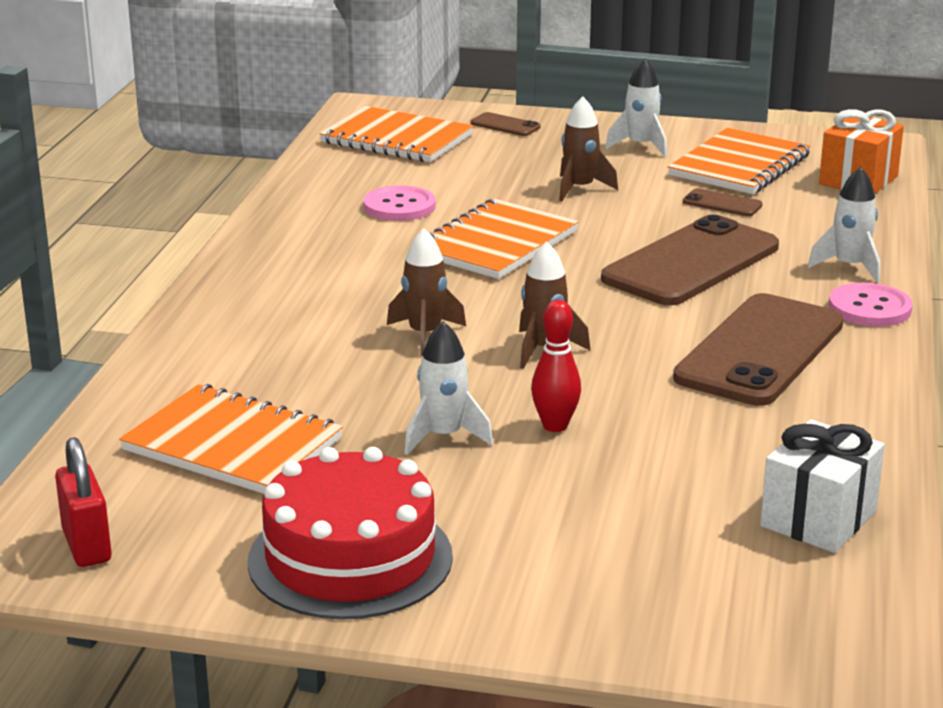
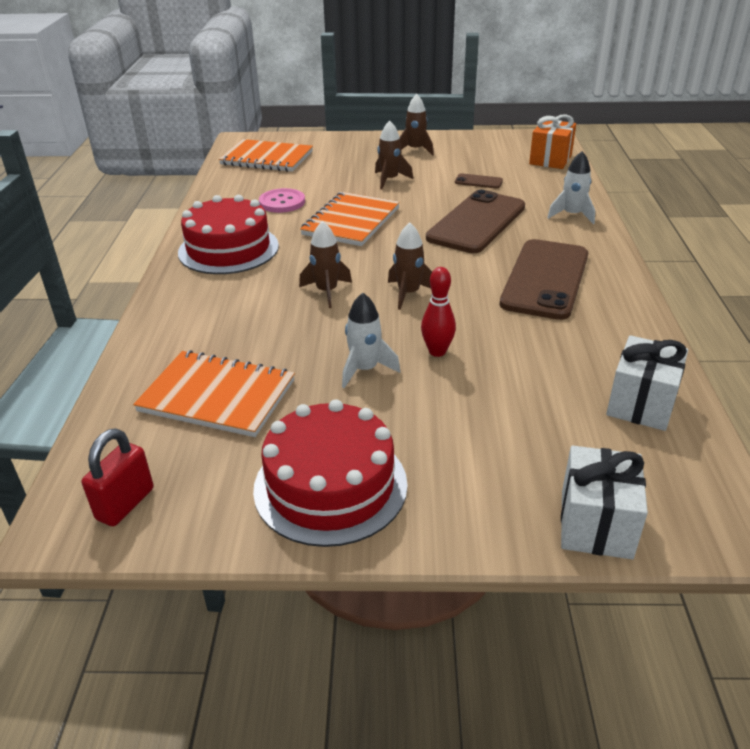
camera: 10 degrees left, 10 degrees up
(87, 546) = (125, 504): red padlock -> red padlock turned 60 degrees clockwise
(299, 264) = (228, 249): none -> red cake
(505, 125) = (330, 144): brown phone -> none
(640, 146) = (415, 150): white rocket -> brown rocket
(681, 639) = (595, 524): none -> white gift
(739, 165) = (478, 157): orange notebook -> none
(870, 308) = (597, 242): pink button -> none

